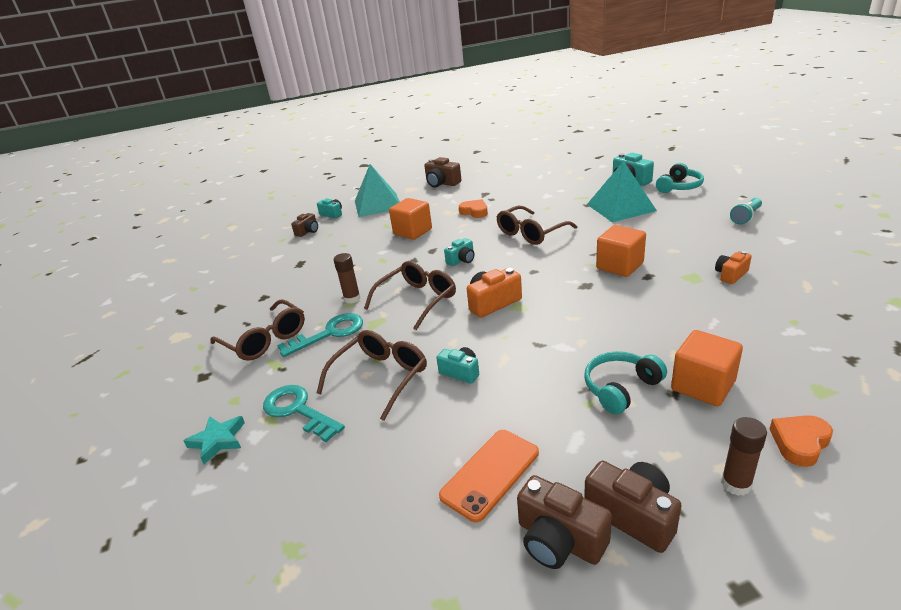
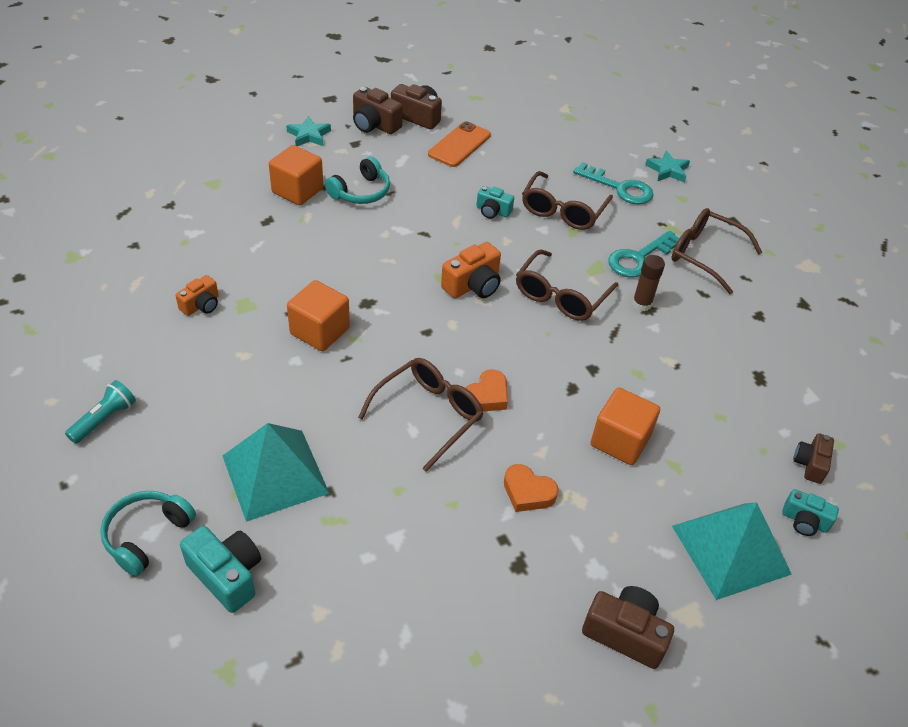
camera: 165 degrees right, 15 degrees up
(461, 260) = (523, 362): turquoise camera -> none
(736, 484) = (309, 135): brown glue stick -> turquoise star
(799, 443) = (255, 153): orange heart -> orange heart (487, 396)

